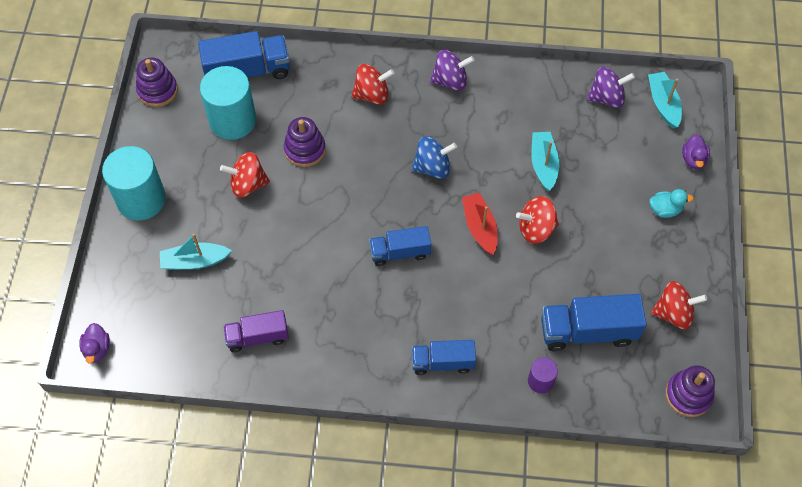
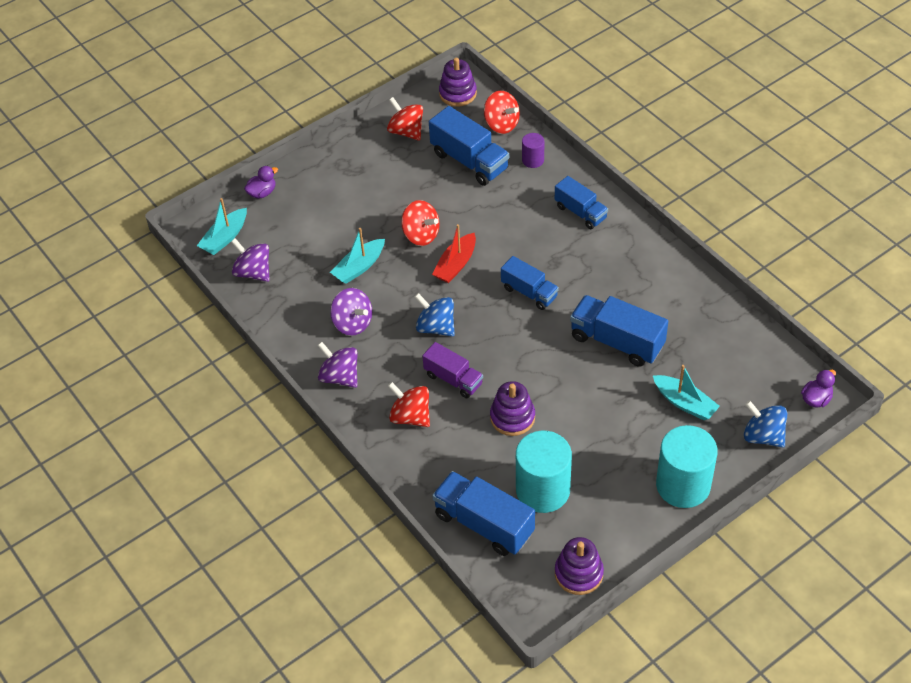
camera: 130 degrees left, 10 degrees down
(114, 283) = (763, 436): none -> blue spinning top
(248, 184) = (585, 427): red spinning top -> red spinning top (501, 124)
(257, 337) = (688, 318): purple truck -> purple truck (453, 379)
(292, 268) = (617, 342): none -> blue truck
(491, 121) = (353, 323): none -> purple spinning top
(665, 210) = (325, 181): turquoise duck -> none

